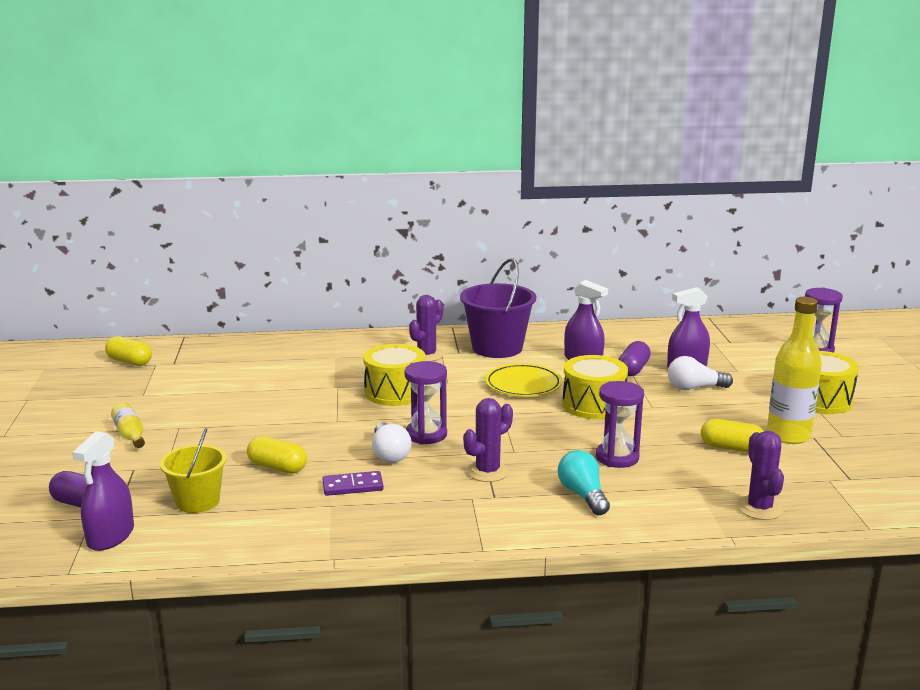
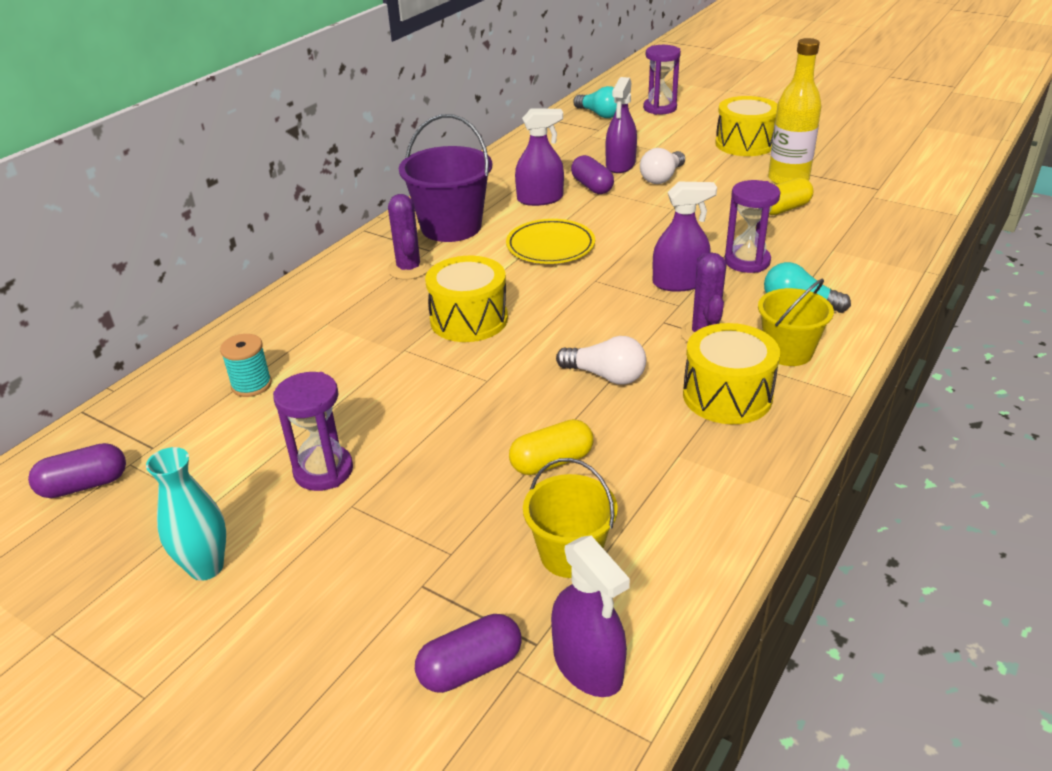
camera: 50 degrees left, 15 degrees up
(98, 412) = (206, 567): none -> turquoise vase
(129, 362) = (84, 485): yellow capsule -> purple capsule
(130, 434) = (317, 556): yellow bottle -> none
(252, 363) = (251, 385): none -> turquoise spool
(353, 486) = (651, 425): purple domino -> none
(426, 435) = (589, 338): purple hourglass -> purple hourglass (323, 471)
(509, 509) = (788, 352): none -> yellow bucket
(544, 442) = (679, 282): none -> purple spray bottle
(593, 405) = (636, 231): yellow drum -> yellow drum (727, 396)
(756, 334) = (600, 114): none -> turquoise light bulb
(759, 508) = (891, 240): purple cactus -> none

